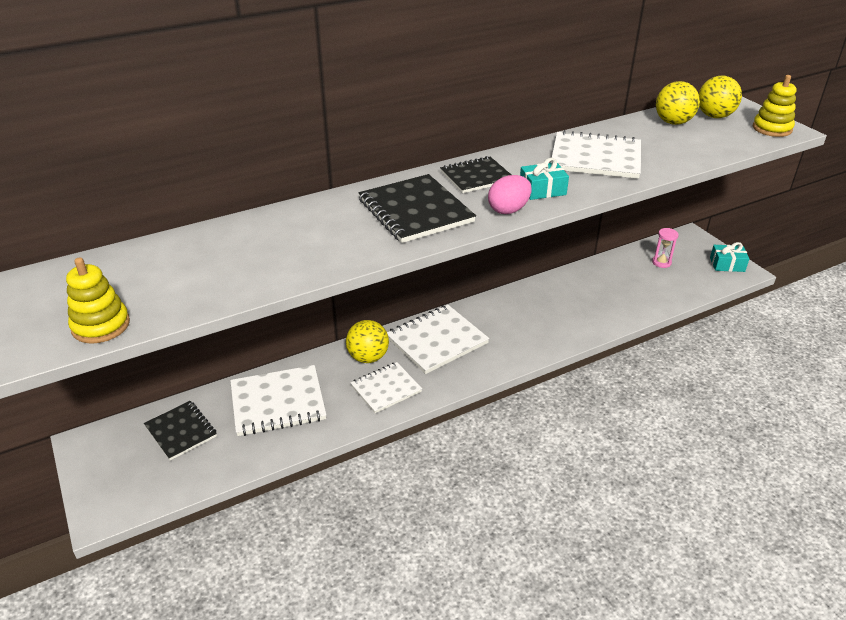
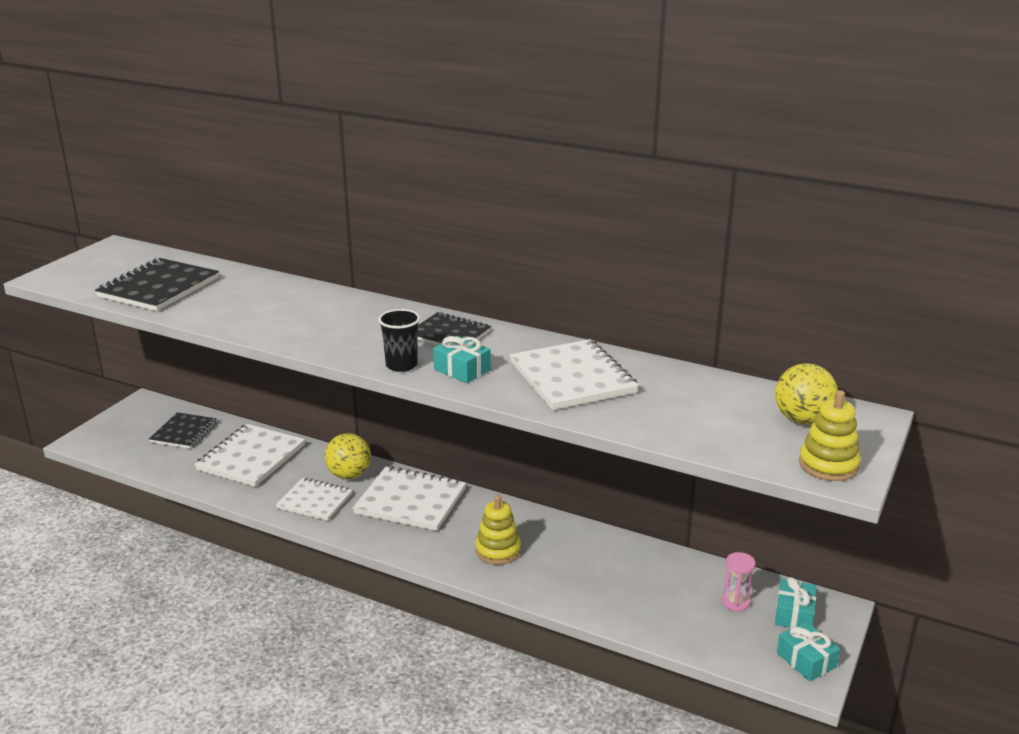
camera: 55 degrees right, 10 degrees down
(101, 326) = (85, 284): yellow stacking toy -> yellow stacking toy (498, 550)
(278, 402) = (251, 457): white notebook -> white notebook turned 75 degrees clockwise
(415, 211) = (351, 328): black notebook -> black notebook (158, 287)
(508, 210) = (401, 365): pink egg -> black cup
(673, 122) = (738, 398): yellow ball -> none
(685, 249) = (794, 614): none -> turquoise gift

